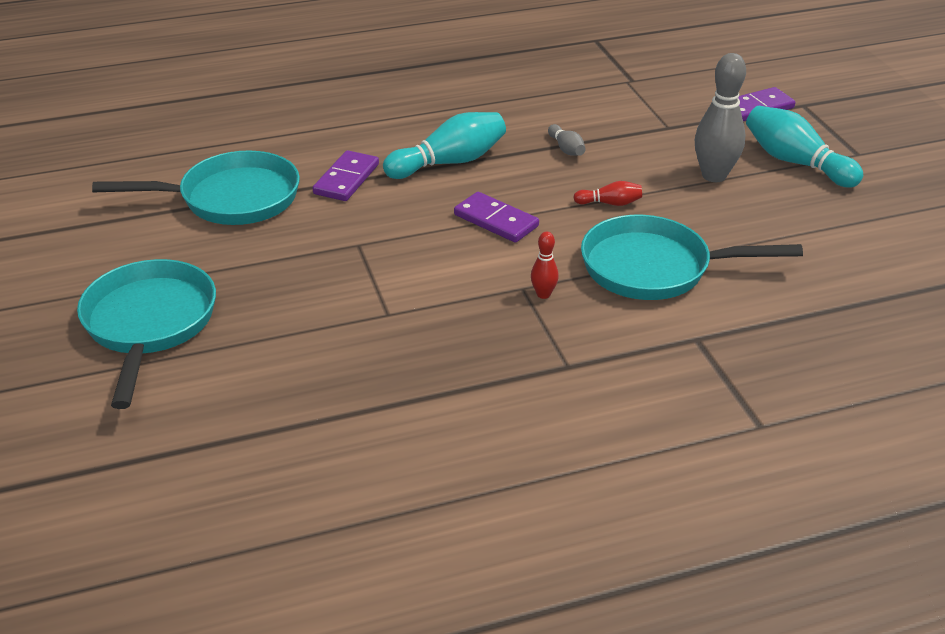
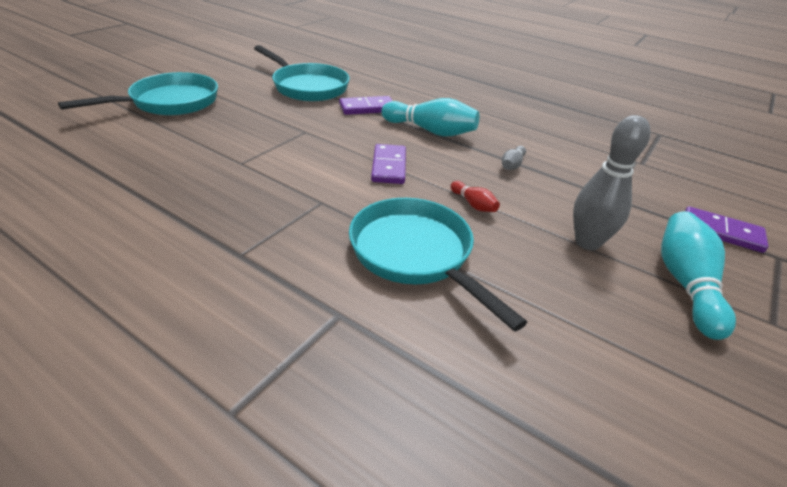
camera: 50 degrees right, 0 degrees up
(543, 294) = (322, 213): red bowling pin -> none

